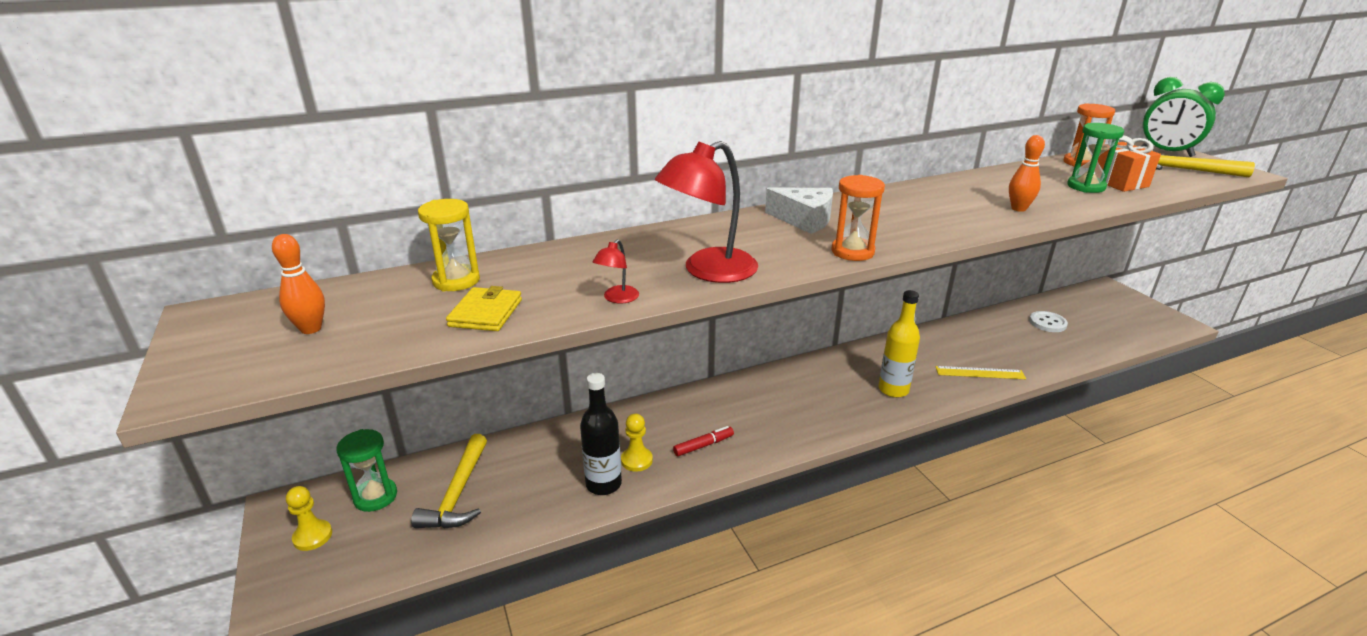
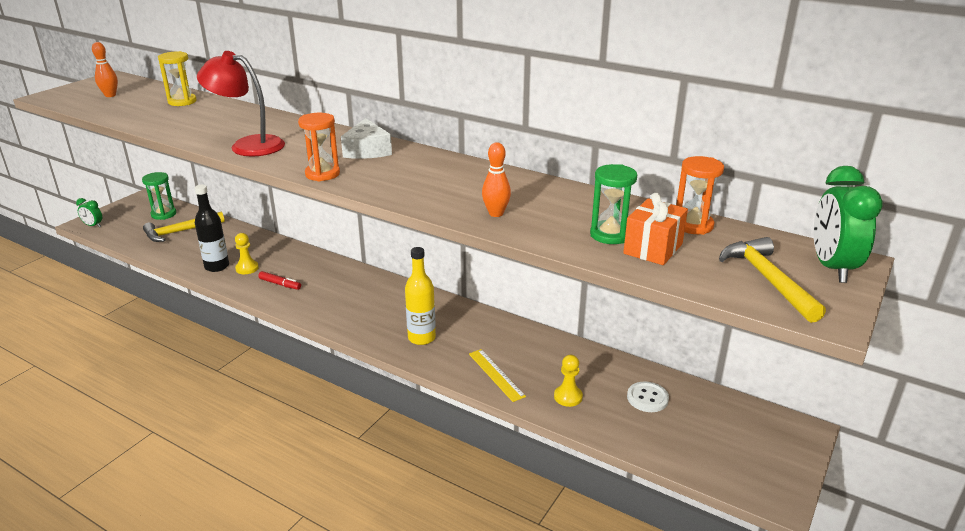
camera: 55 degrees right, 0 degrees up
(301, 587) = (93, 226): none -> green clock
(312, 536) = (127, 213): yellow pawn -> yellow pawn (568, 397)
(486, 313) = (150, 117): yellow wallet -> none
(617, 298) = (190, 135): red lamp -> none

